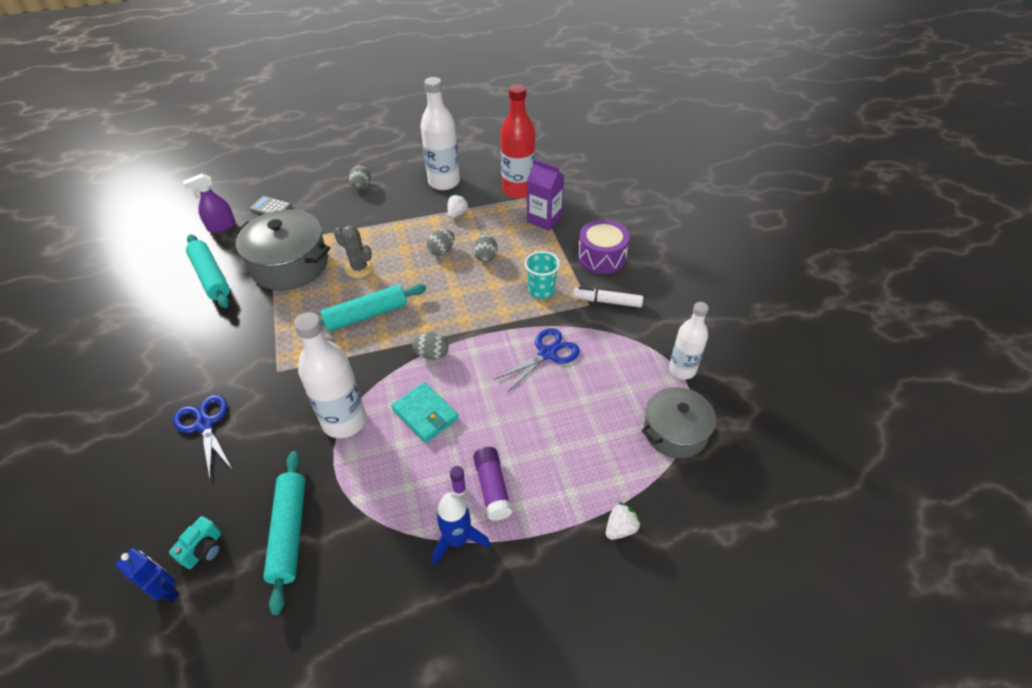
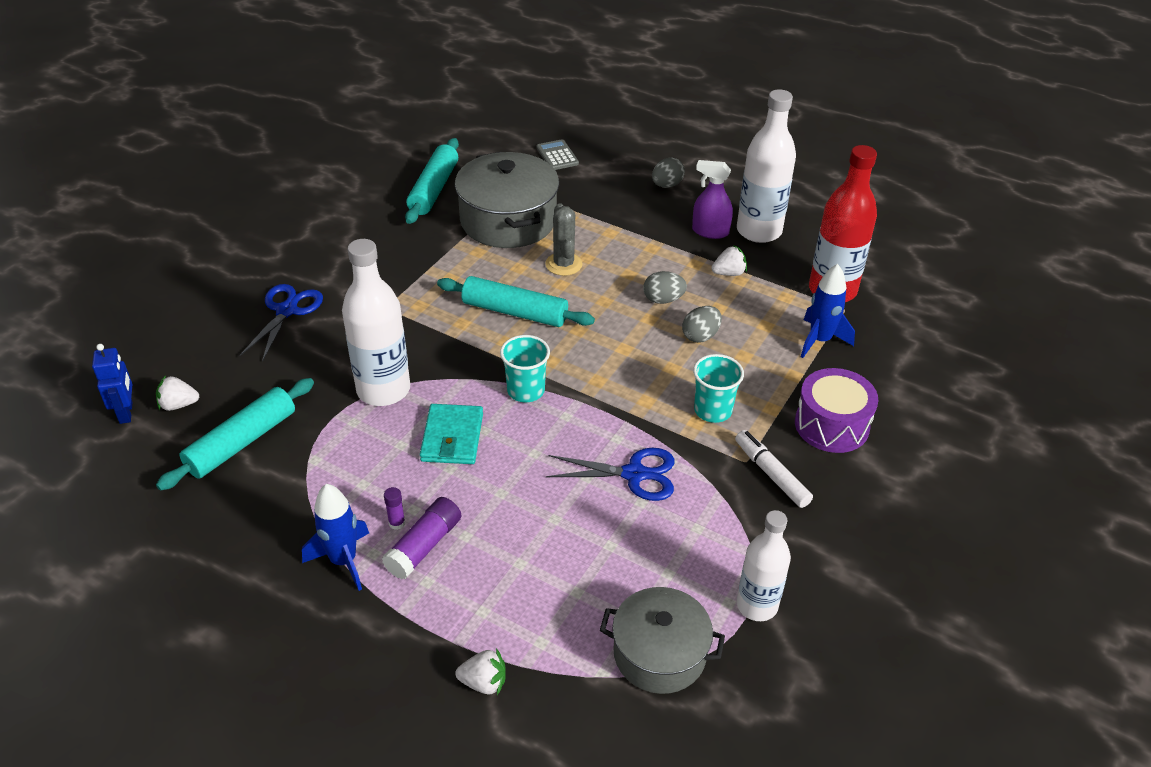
camera: 45 degrees right, 5 degrees down
(204, 549) = (178, 405): turquoise camera -> white strawberry
(221, 226) = (495, 148): purple spray bottle -> purple spray bottle (710, 231)
(432, 354) = (526, 390): grey egg -> turquoise cup
(544, 219) = (820, 340): purple carton -> blue rocket

